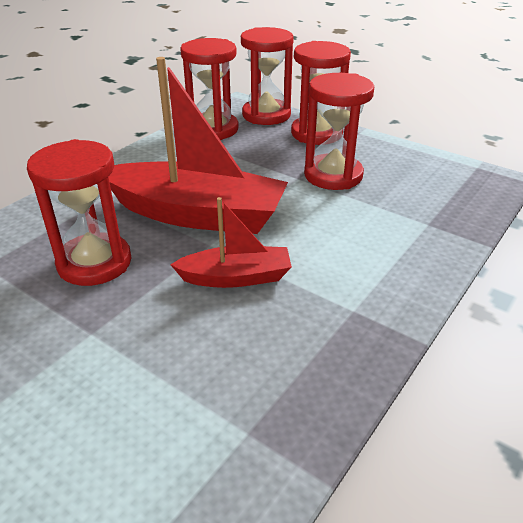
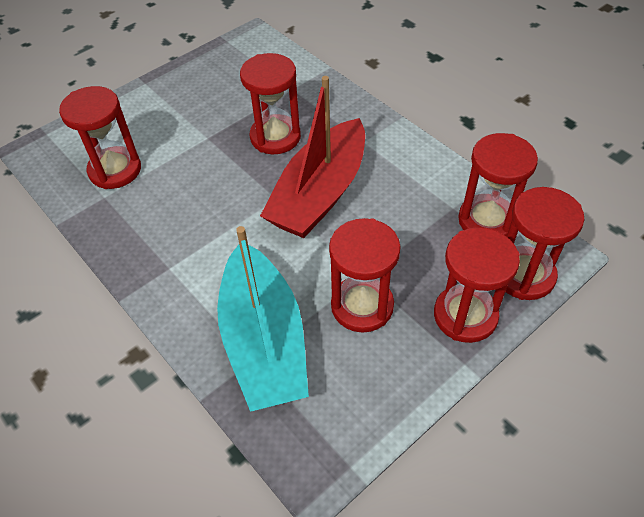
camera: 105 degrees right, 15 degrees up
(178, 439) = (115, 170): none -> red hourglass
(236, 277) = (230, 208): red boat -> none
(404, 220) = (264, 341): none -> turquoise boat

